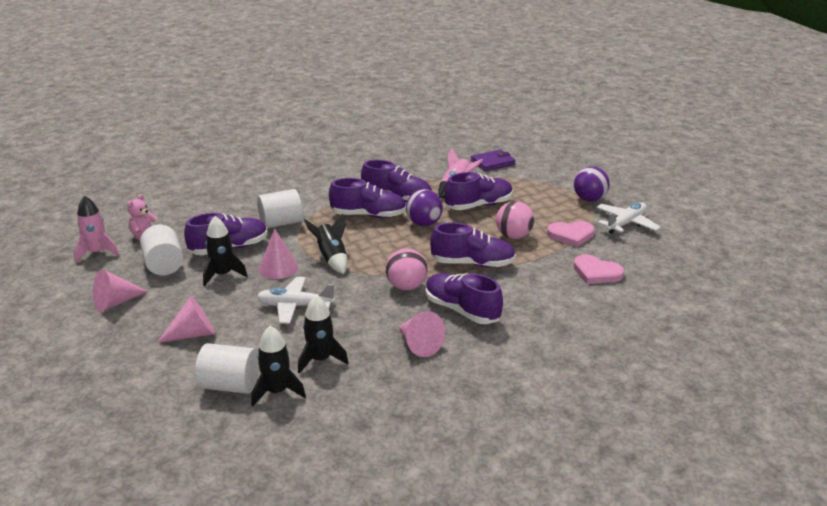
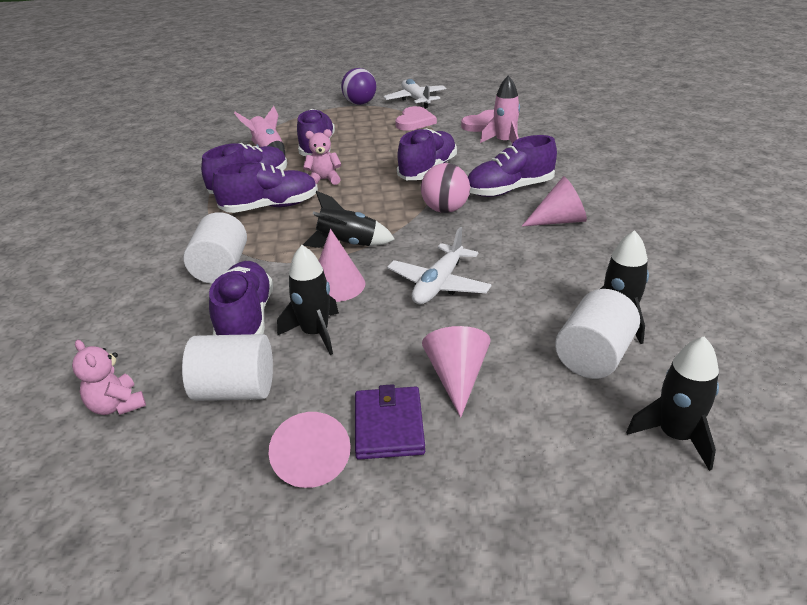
camera: 65 degrees left, 5 degrees up
(97, 252) = (110, 475): pink rocket -> pink rocket (504, 142)
(320, 359) = (562, 282): black rocket -> black rocket (675, 436)
(368, 215) = (270, 207): purple shoe -> purple shoe turned 45 degrees clockwise
(424, 223) = (324, 180): purple ball -> pink teddy bear
(492, 162) = (237, 126): purple wallet -> purple wallet (389, 426)
(513, 236) = (393, 144): pink ball -> none

